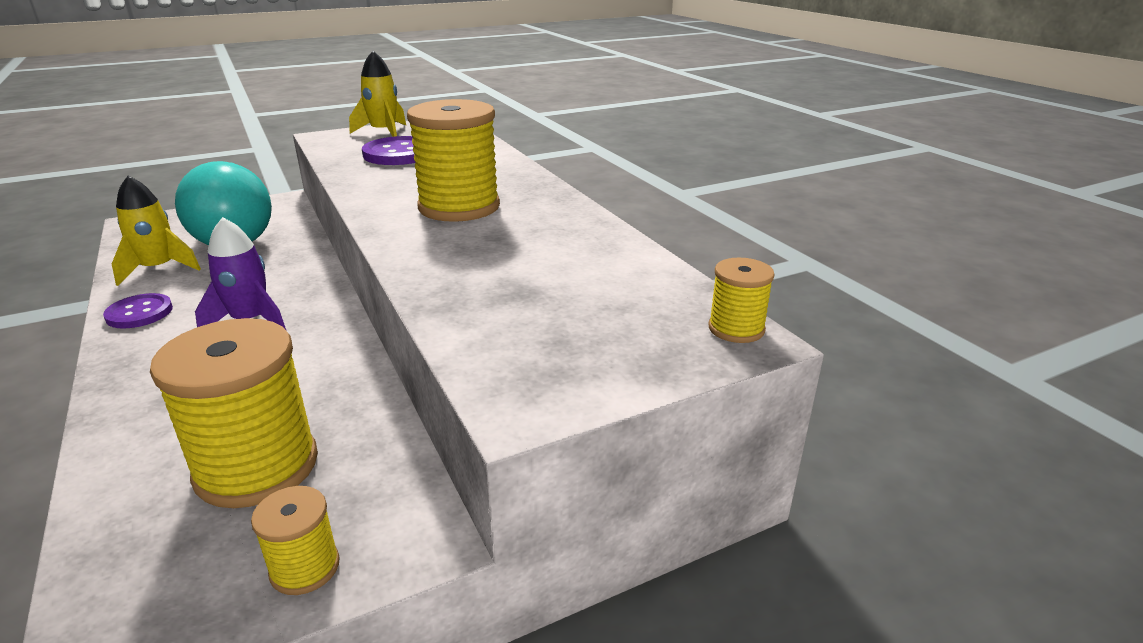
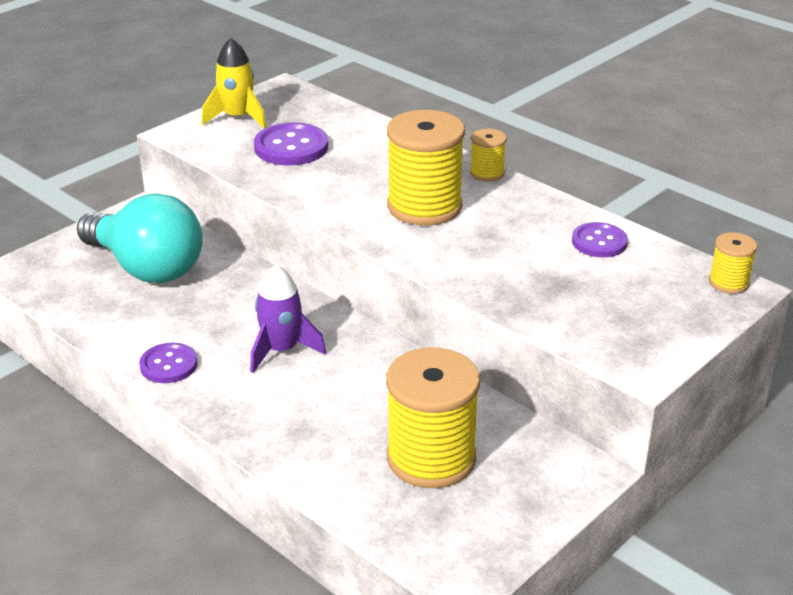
camera: 20 degrees left, 5 degrees up
(159, 269) = (121, 317): yellow rocket -> none
(305, 568) = (534, 505): yellow spool -> yellow spool (487, 173)
(609, 262) = (599, 242): none -> purple button

